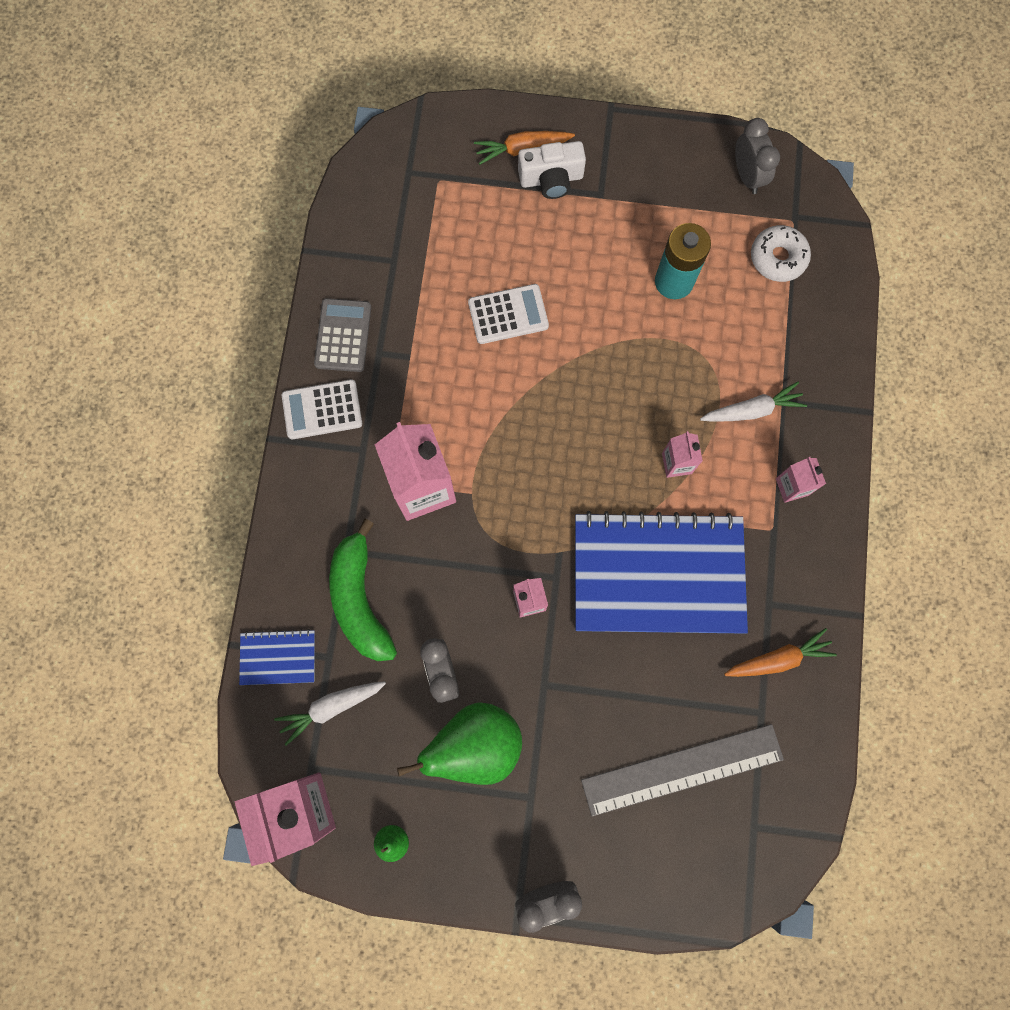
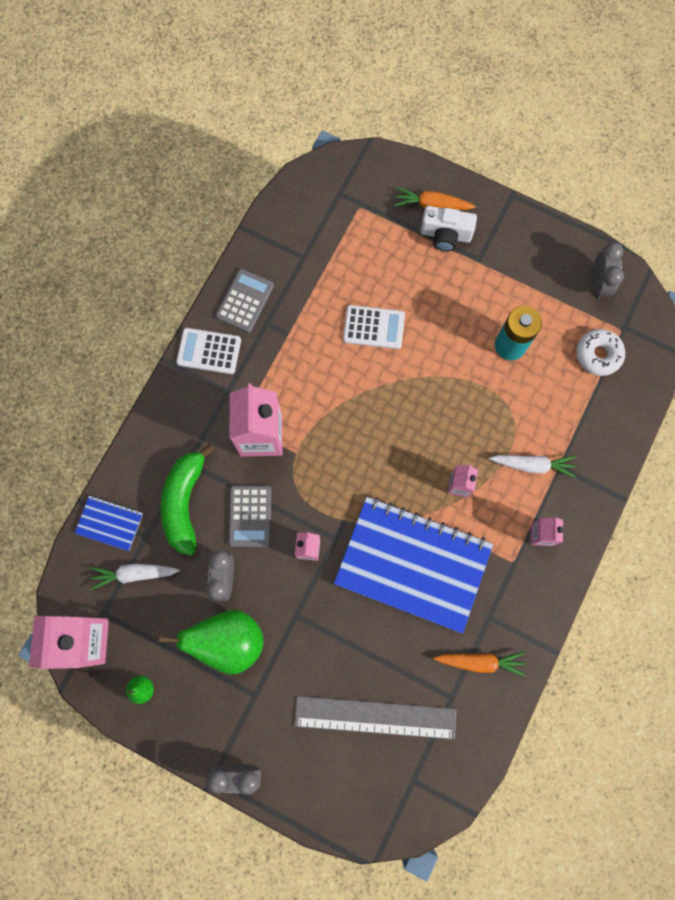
camera: 20 degrees right, 0 degrees up
(445, 587) = (250, 516): none -> grey calculator

